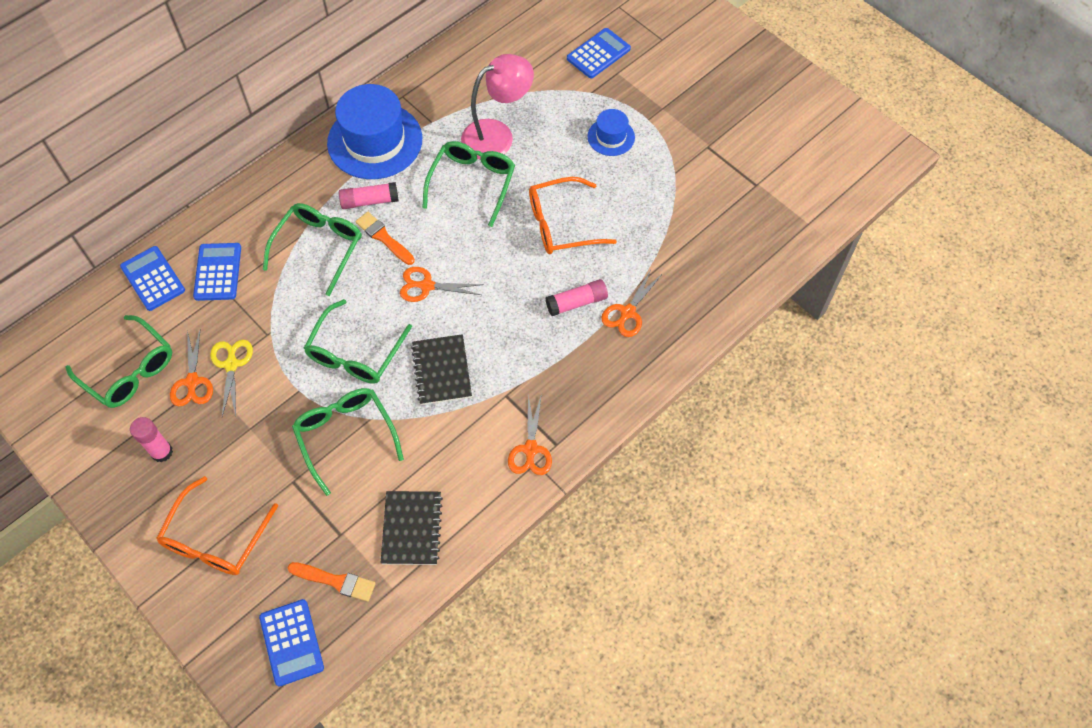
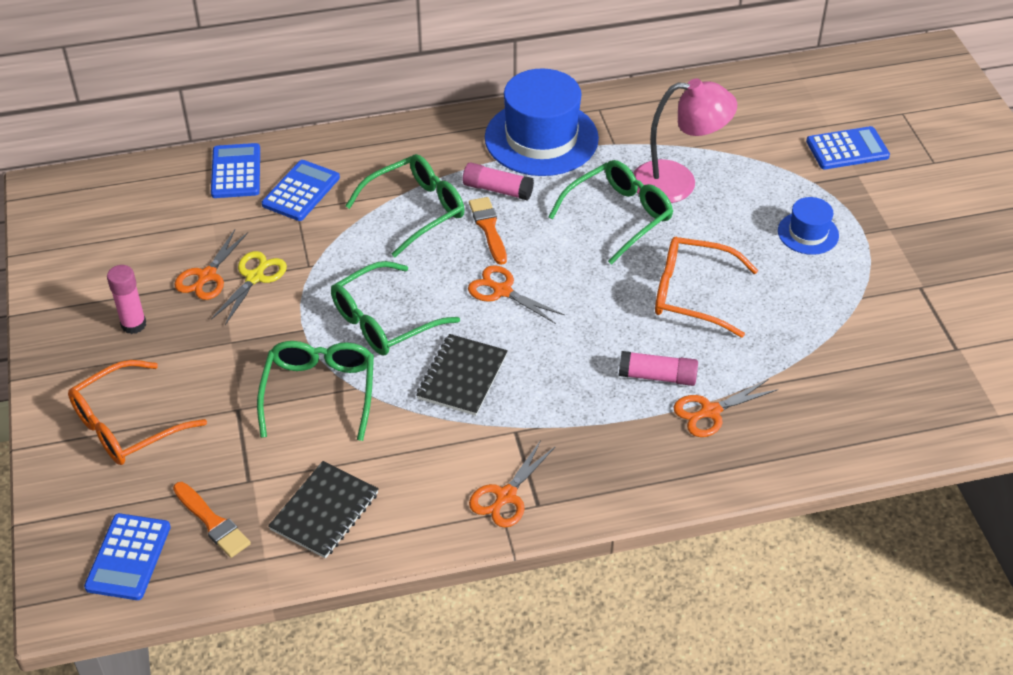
camera: 30 degrees right, 15 degrees down
(129, 371) = (156, 241): green glasses -> none

